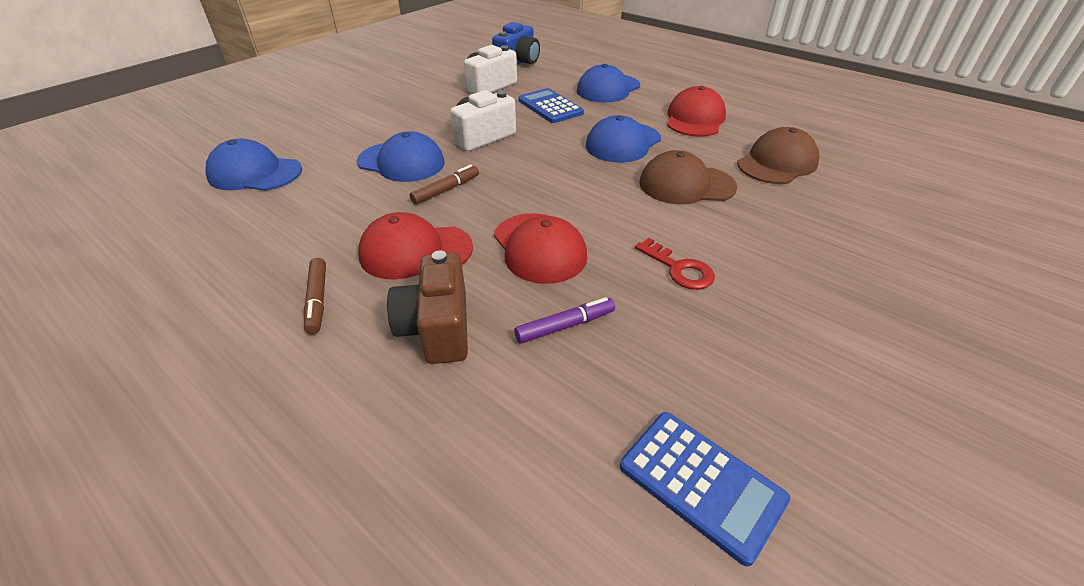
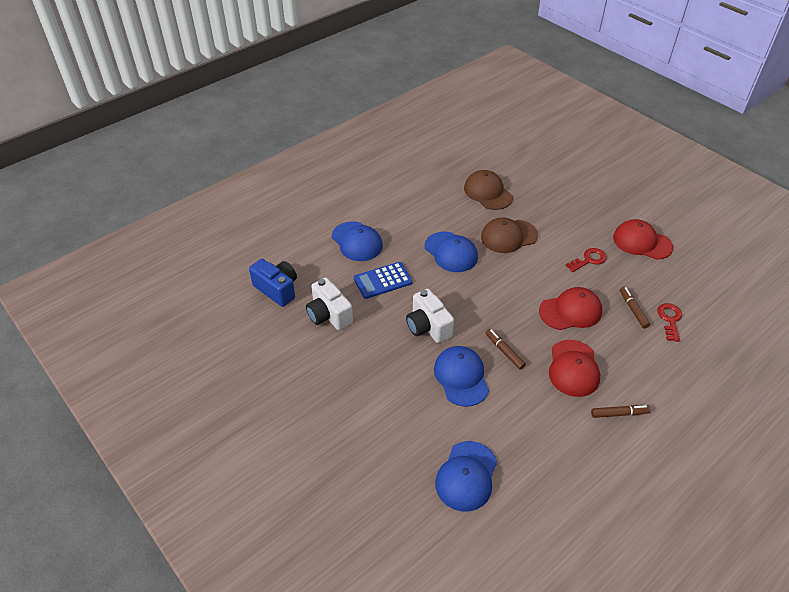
camera: 80 degrees left, 5 degrees up
(401, 162) = (461, 377): blue cap -> blue cap turned 45 degrees counterclockwise
(437, 328) = (638, 359): brown camera -> none
(552, 385) = (670, 319): none -> red key
(565, 326) = (633, 310): purple marker -> brown marker
(686, 185) = (508, 236): brown cap -> brown cap turned 60 degrees clockwise
(695, 119) = (422, 209): red cap -> red cap (642, 242)
(701, 483) = (710, 285): blue calculator -> none

